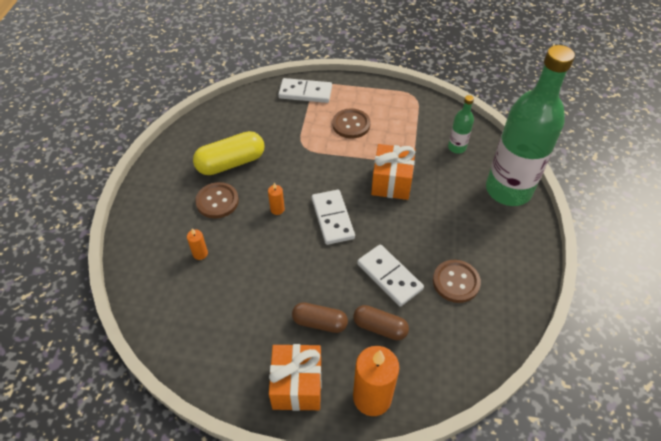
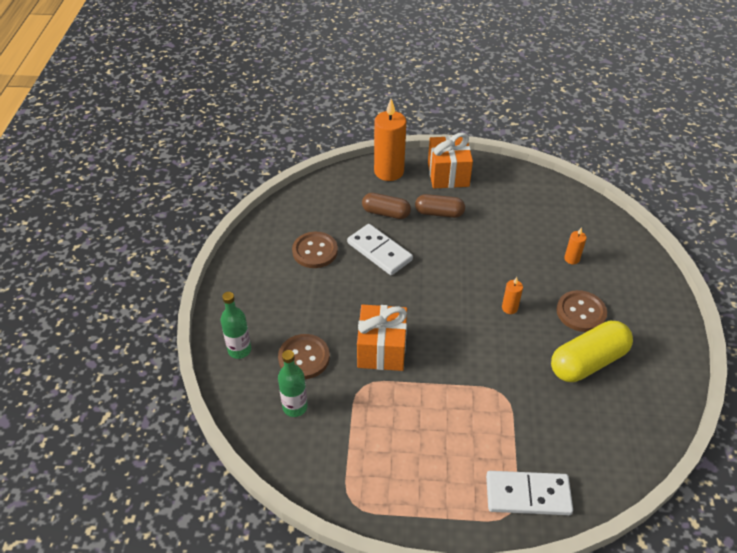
camera: 175 degrees right, 5 degrees down
(332, 218) = (445, 302): white domino -> none
(351, 124) = (444, 435): brown button -> brown button (304, 358)
(508, 190) = (239, 350): green bottle -> green bottle, size x0.42

